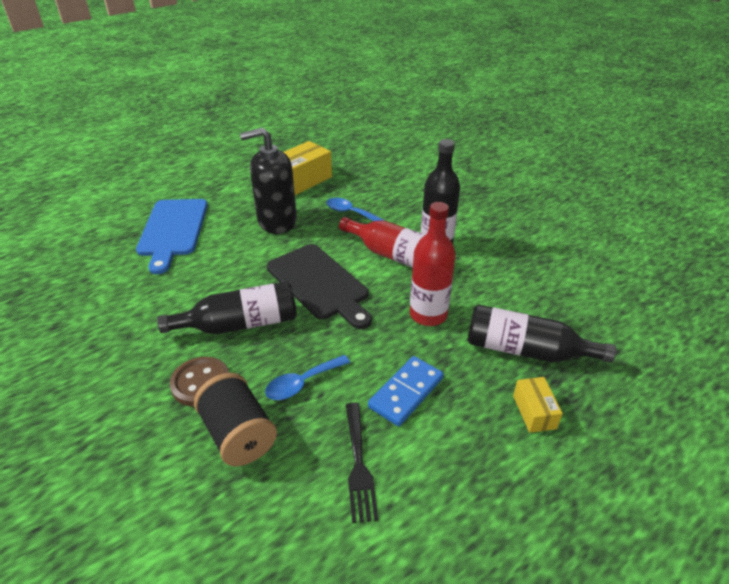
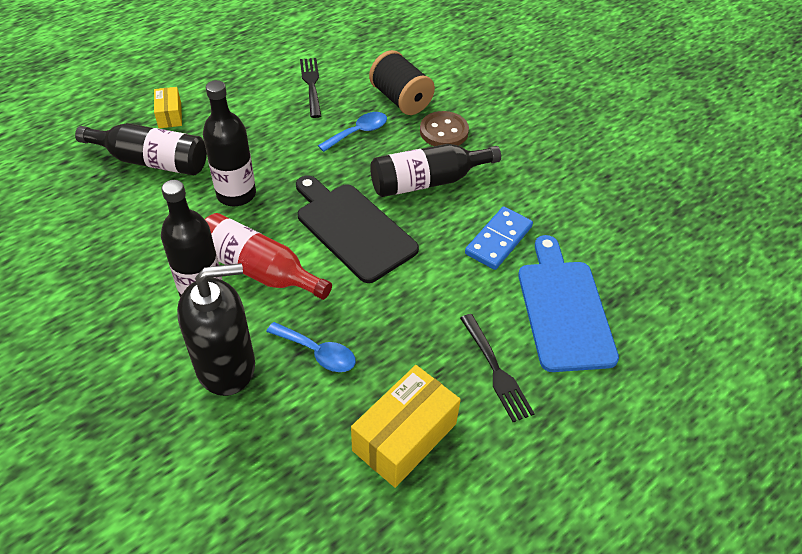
camera: 175 degrees right, 10 degrees up
(237, 203) = (495, 370): none -> black fork
(277, 221) = (424, 330): black soap dispenser -> black soap dispenser (226, 366)
(406, 392) = (271, 127): blue domino -> blue domino (498, 240)
(428, 314) = (236, 194): red bottle -> black bottle

